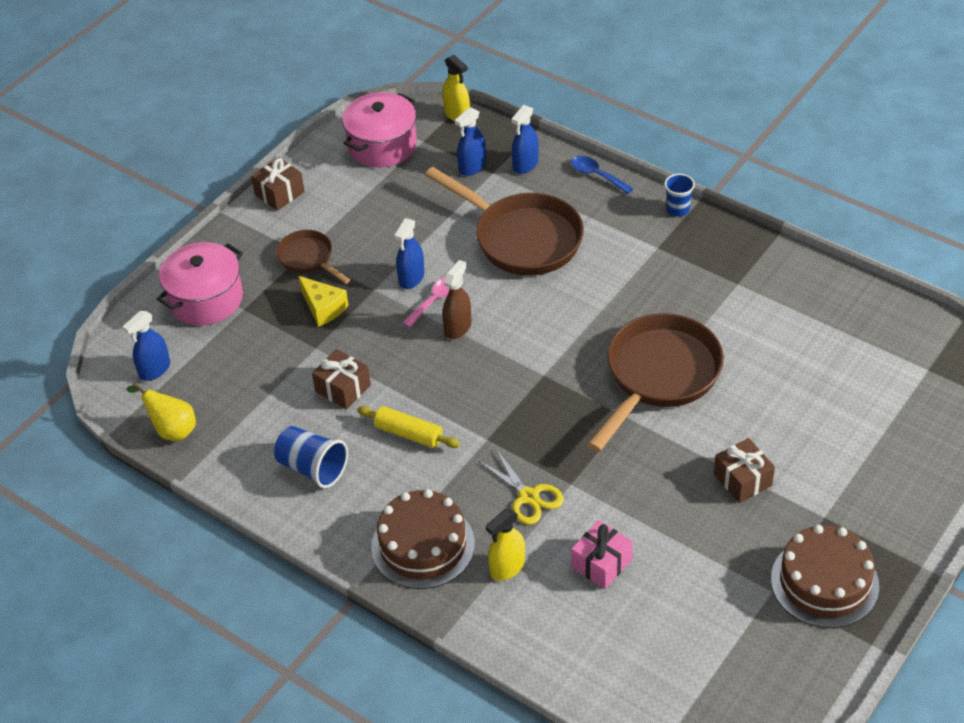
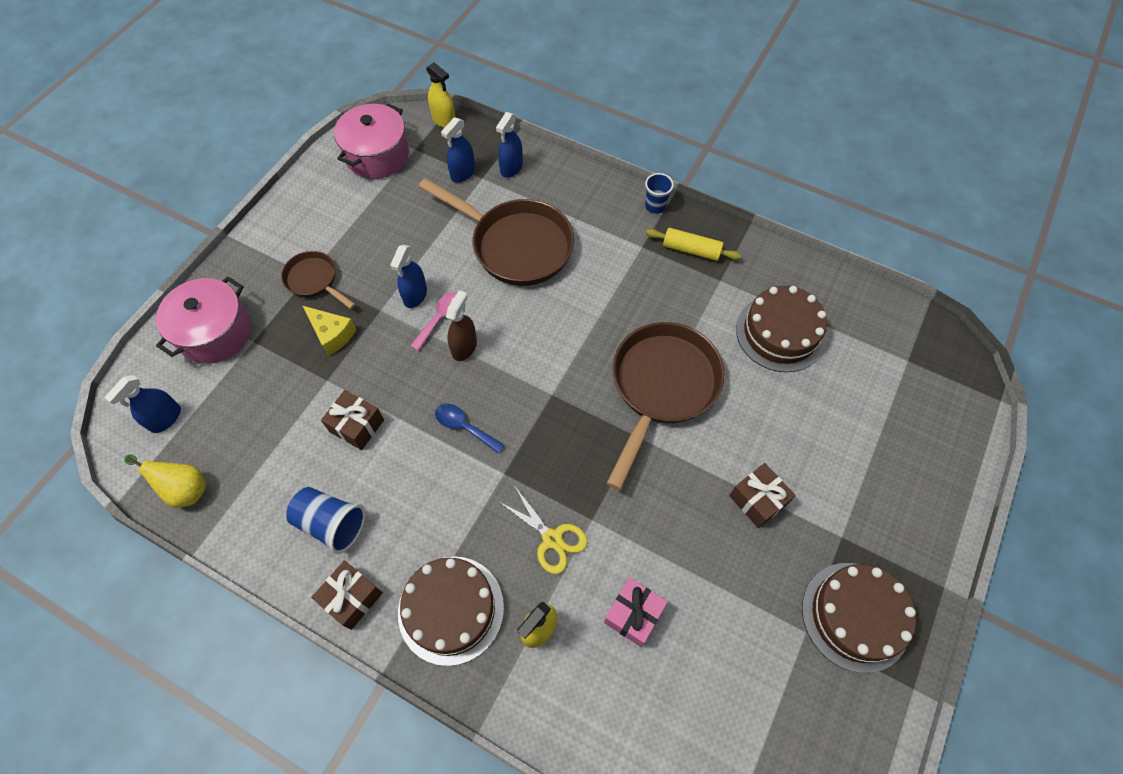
camera: 10 degrees left, 15 degrees up
(279, 193) = (283, 212): brown gift -> brown gift (352, 598)
(409, 433) = (426, 473): yellow rolling pin -> yellow rolling pin (691, 250)
(597, 175) = (577, 175): blue spoon -> blue spoon (464, 427)
(793, 336) = (780, 333): none -> brown cake

